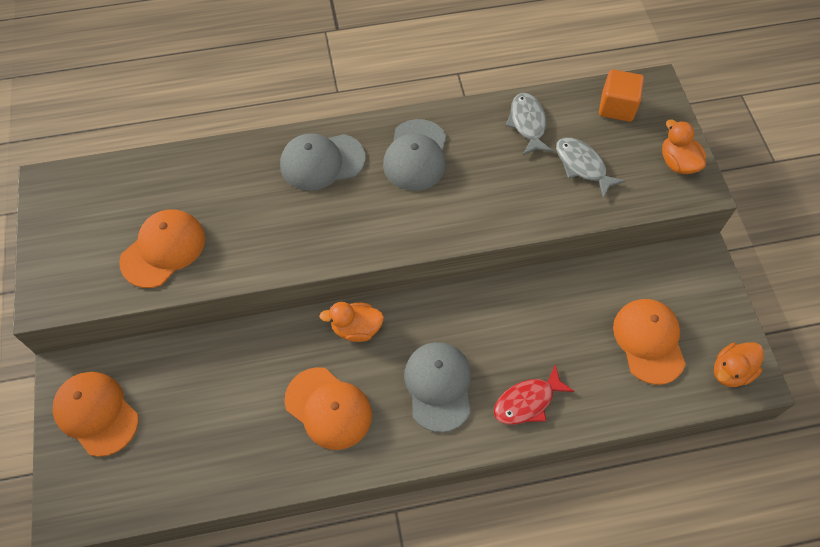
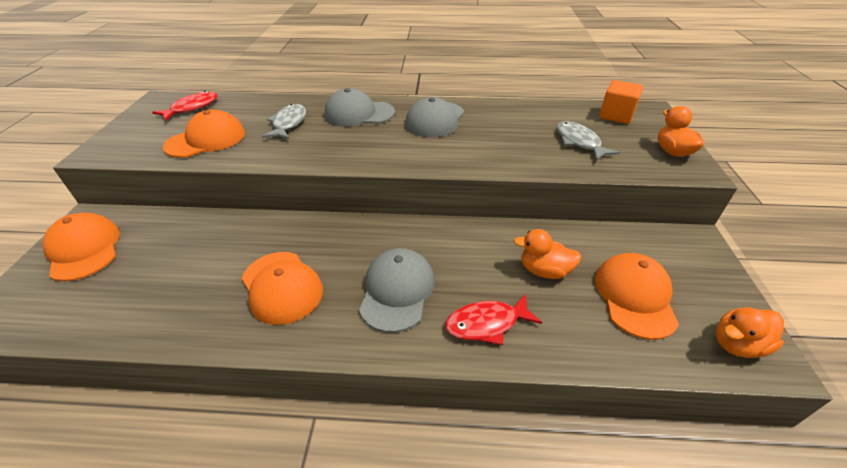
camera: 15 degrees right, 20 degrees down
(105, 192) = (192, 108): none -> red fish
(356, 328) = (340, 233): orange duck -> orange duck (544, 270)
(527, 124) = (535, 115): grey fish -> grey fish (288, 123)

